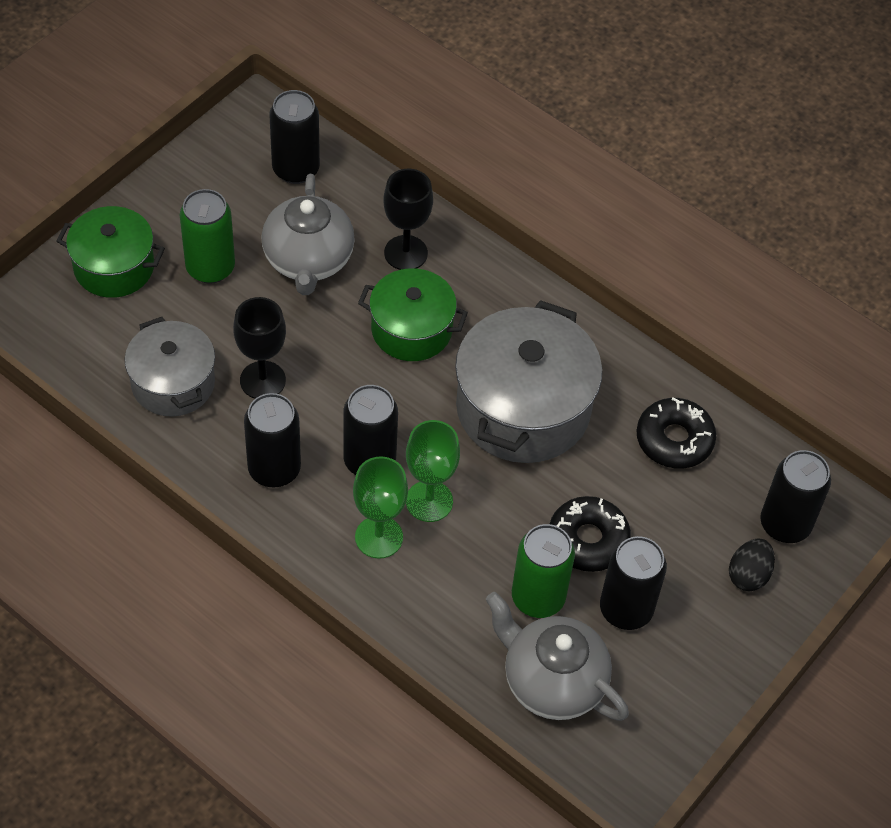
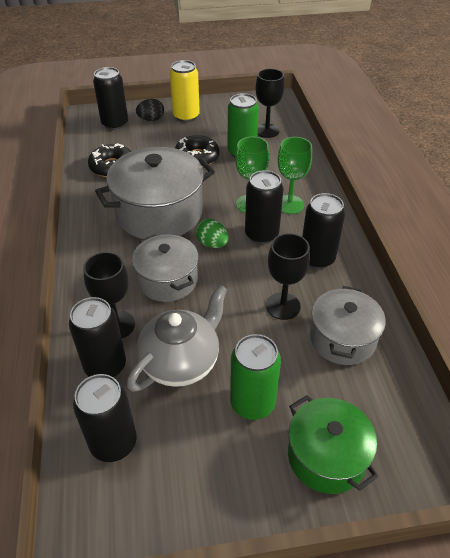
camera: 135 degrees left, 10 degrees down
(411, 329) = (167, 280): green pot -> grey pot
(413, 407) = (212, 244): none -> green egg
(551, 681) = (267, 131): grey teapot -> black goblet
(626, 609) = (211, 133): black can -> black can (105, 366)
(708, 623) = (186, 116): none -> yellow can

